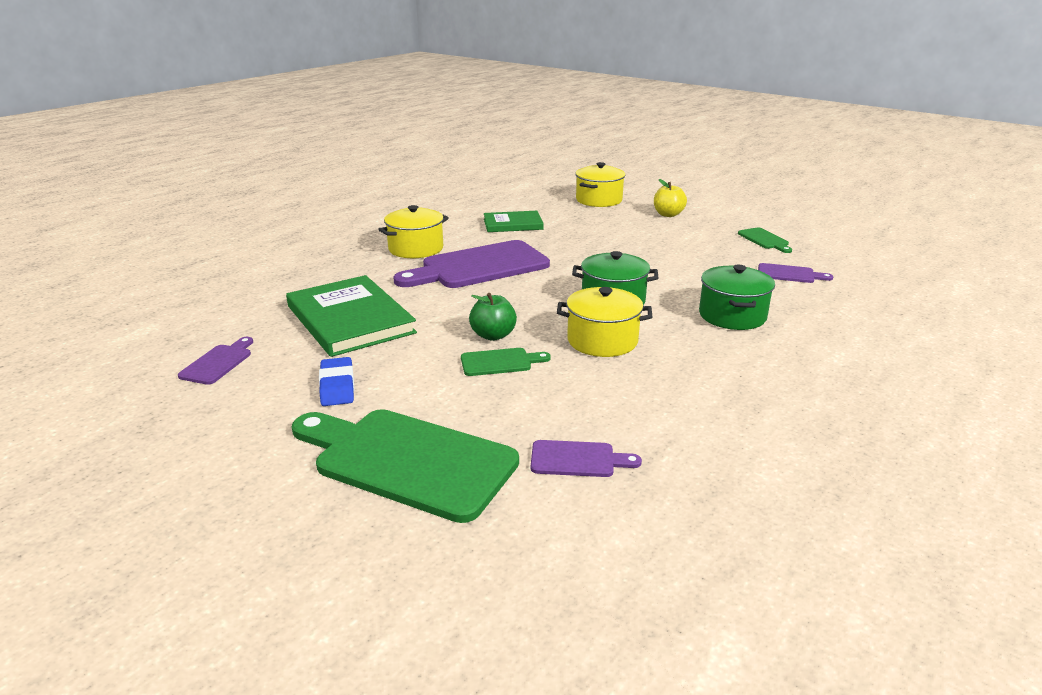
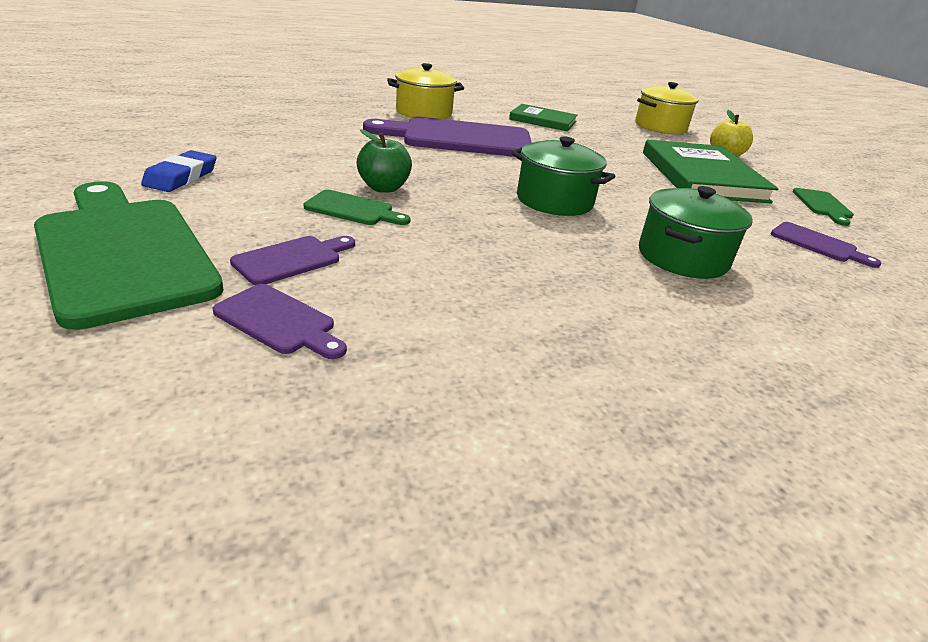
camera: 25 degrees right, 5 degrees up
(218, 363) = (130, 133): purple cutting board -> purple cutting board (292, 259)
(350, 319) = (282, 139): green book -> green book (702, 176)
(602, 341) = (488, 228): yellow pot -> none

